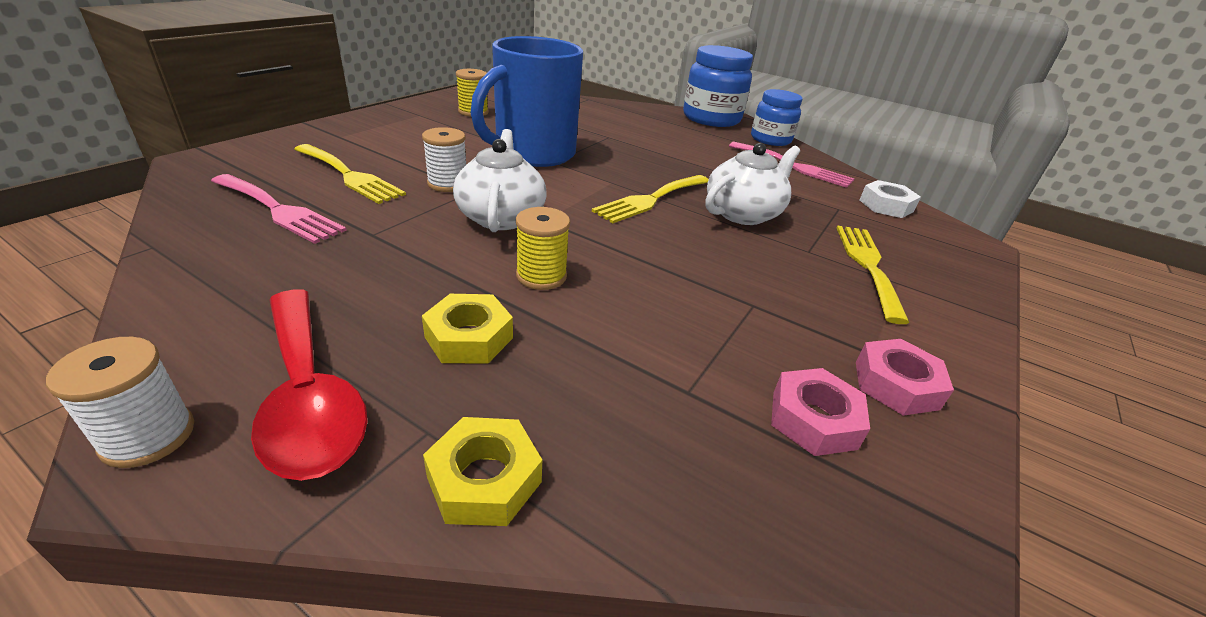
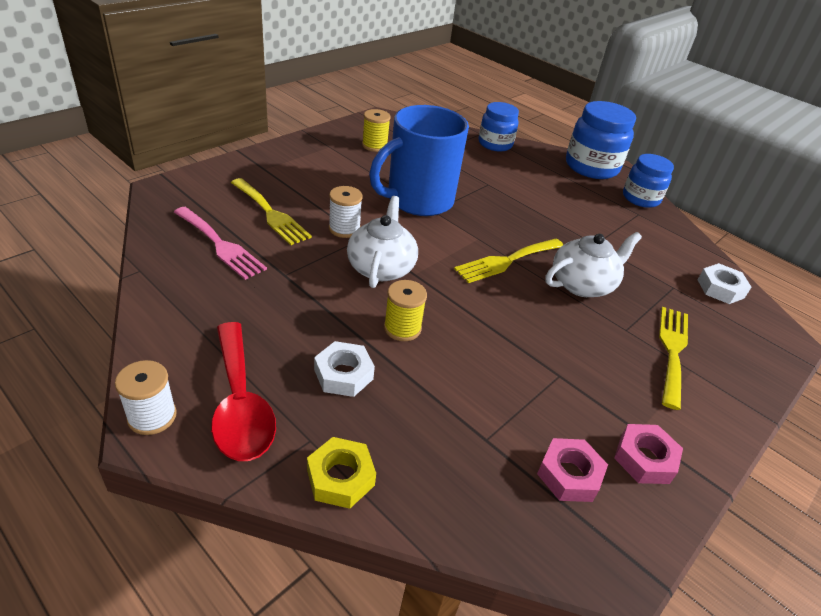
camera: 10 degrees right, 5 degrees up
(469, 337) = (343, 374): yellow nut -> white nut
(606, 106) = (495, 144): none -> blue jar
(794, 166) = (651, 234): pink fork -> none

